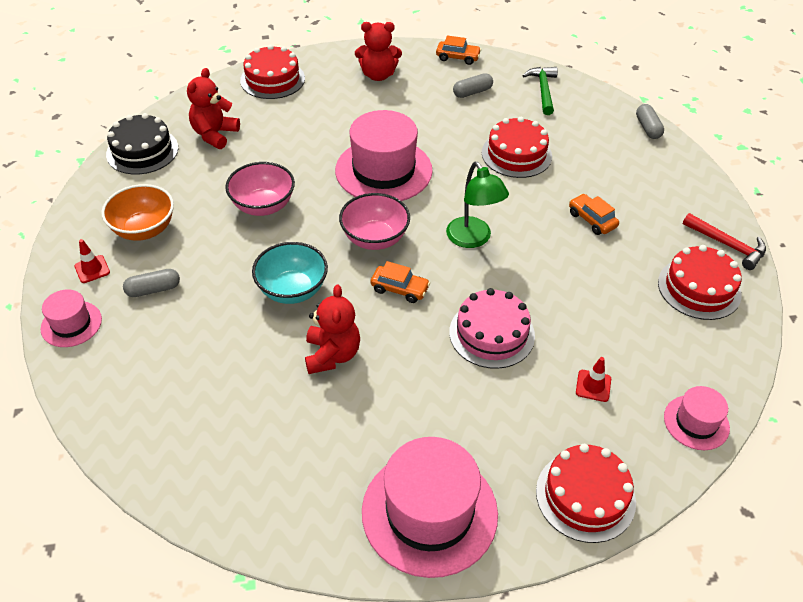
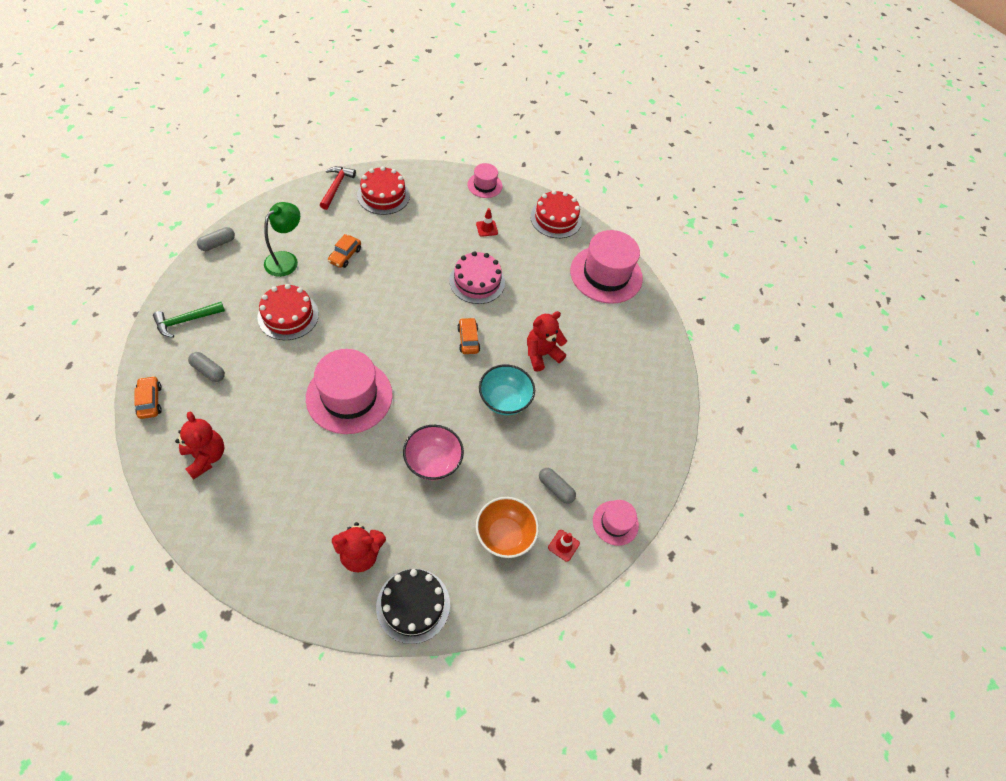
camera: 125 degrees left, 10 degrees up
(272, 79) = (248, 551): red cake -> none
(375, 238) = (429, 372): pink bowl -> none
(473, 239) = (399, 314): green lamp -> green lamp (286, 259)

